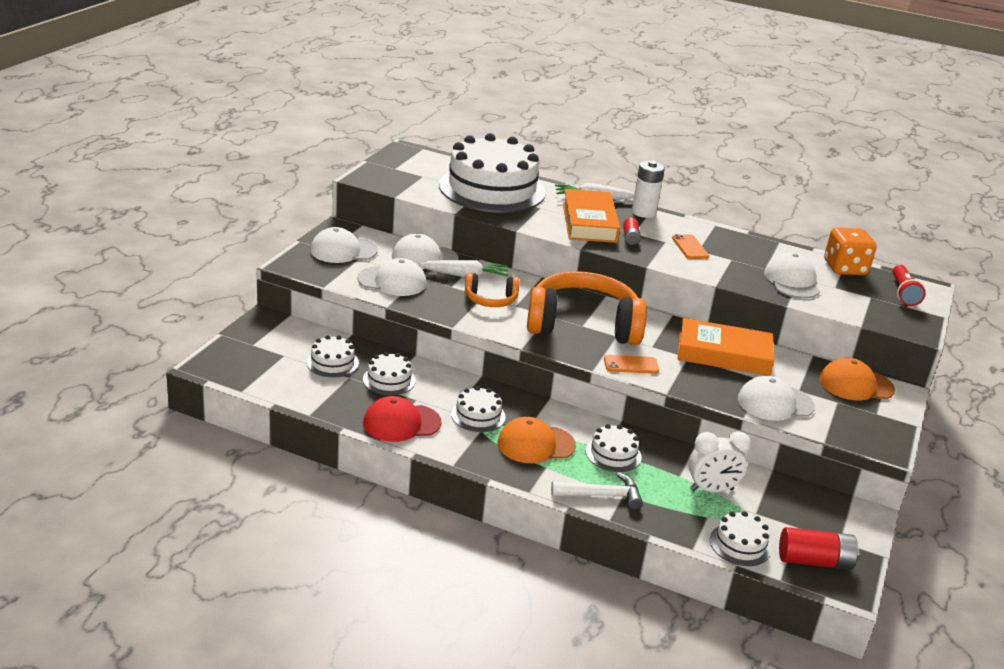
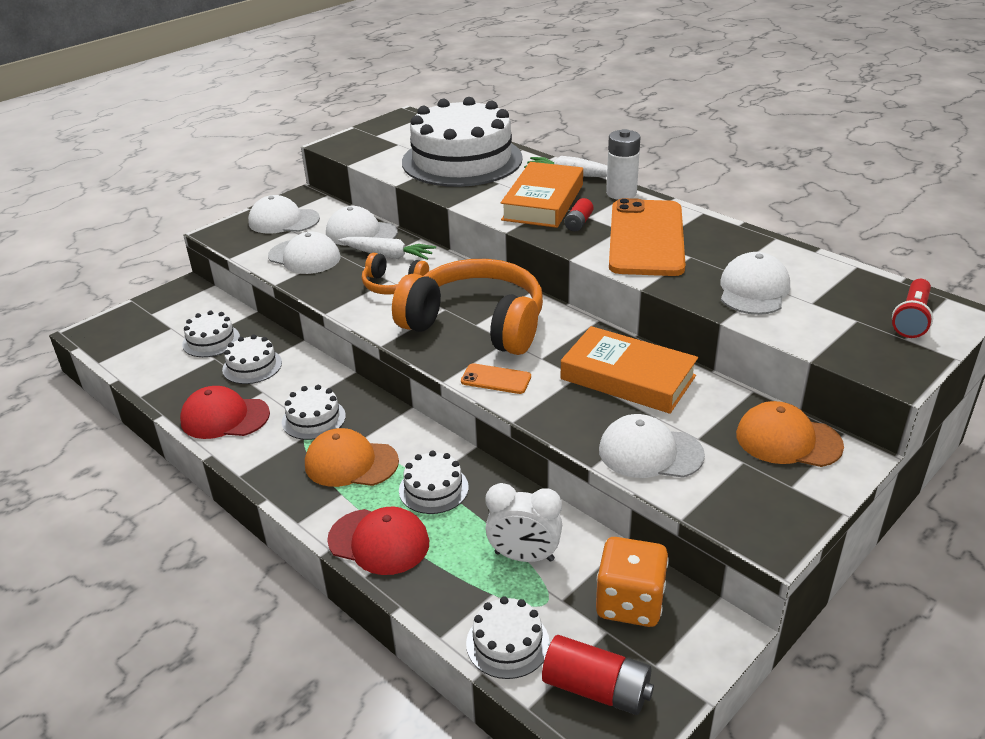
camera: 25 degrees right, 5 degrees up
(602, 495) = (379, 541): white hammer -> red cap
(690, 247) = (646, 238): orange phone -> orange phone, size x2.41
(845, 268) = (845, 278): orange dice -> orange dice (629, 603)

